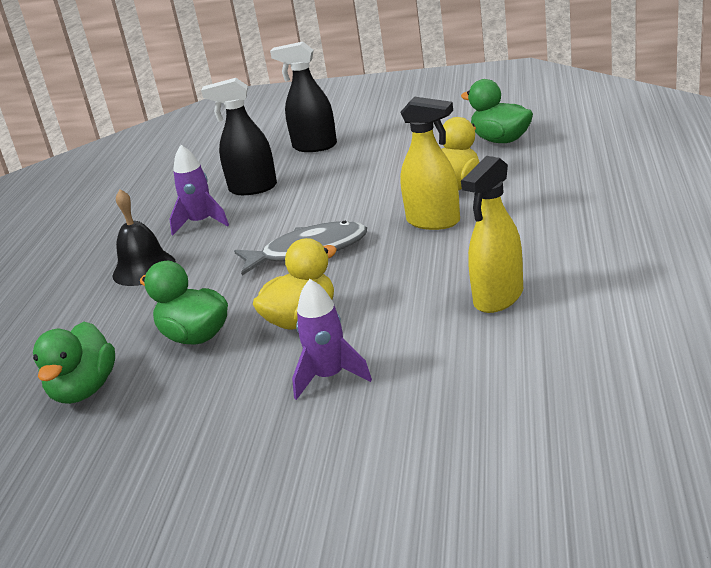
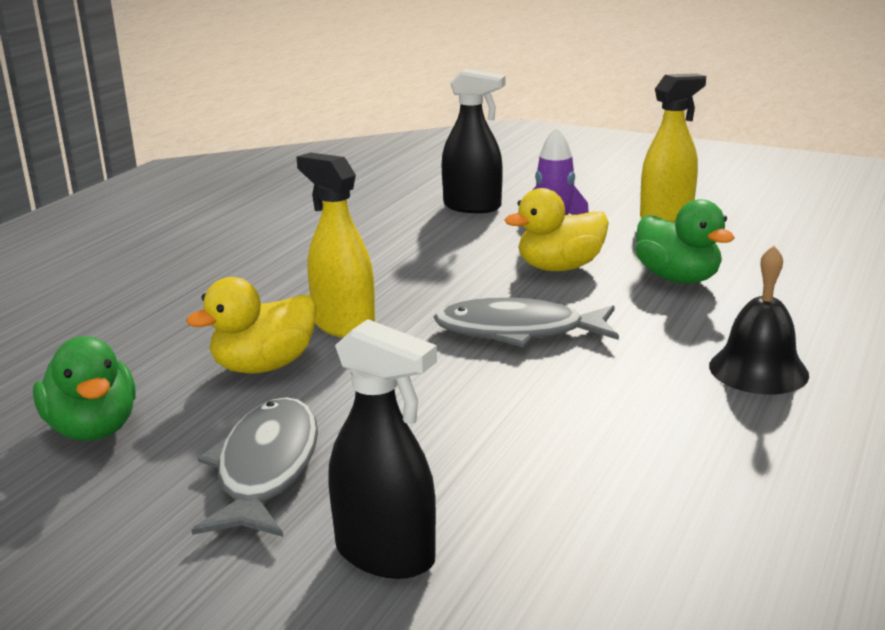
camera: 165 degrees left, 5 degrees down
(84, 390) = (793, 261): green duck -> none
(201, 223) = (668, 424): purple rocket -> none
(252, 188) = (560, 473): black spray bottle -> black spray bottle (472, 207)
(393, 152) = (266, 469): none -> grey fish
(498, 298) = (369, 243): yellow spray bottle -> yellow spray bottle (666, 215)

